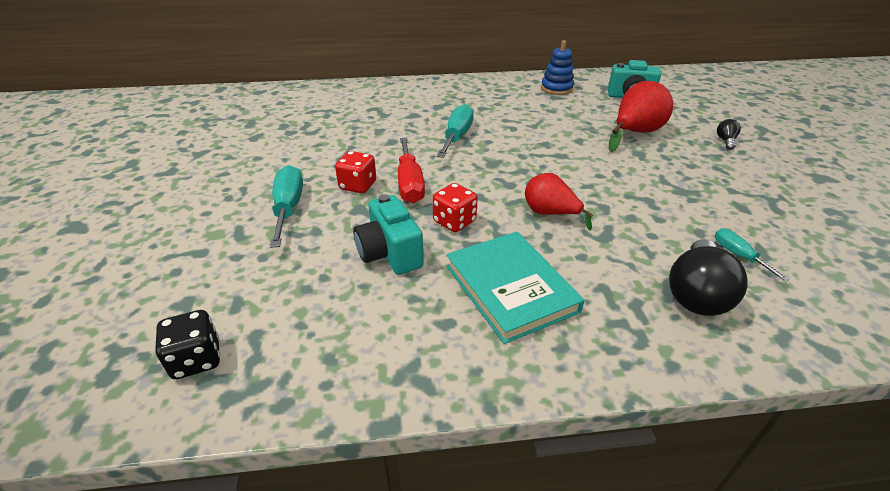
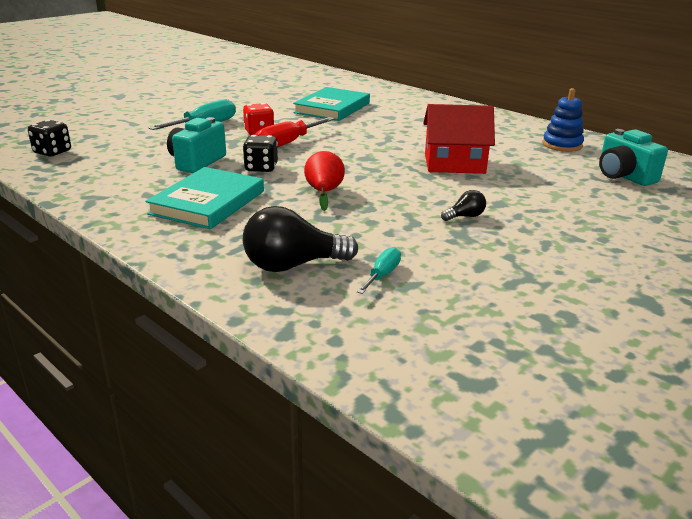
camera: 50 degrees right, 10 degrees down
(351, 127) = (332, 108): none -> turquoise book
(454, 222) = (261, 168): red dice -> black dice
(457, 136) = (384, 137): turquoise screwdriver -> none
(548, 136) = (454, 164): none -> red house
(634, 133) = (539, 193): red pear -> none
(725, 141) = (623, 237): black light bulb -> black light bulb (465, 216)

